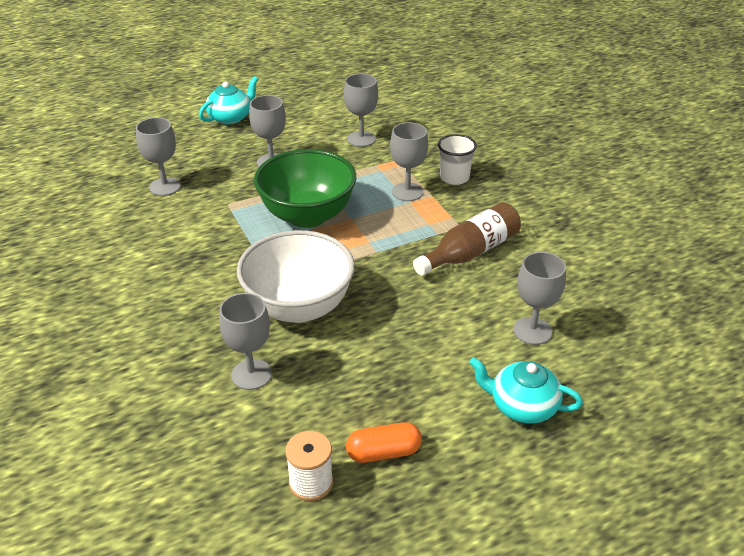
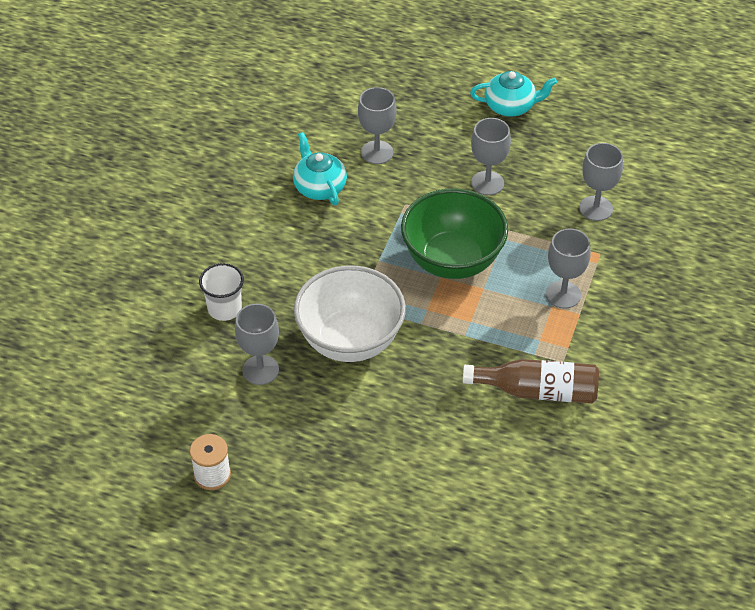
camera: 45 degrees right, 10 degrees up
(383, 452) = (276, 493): orange capsule -> none
(454, 178) = (624, 309): white cup -> white cup (224, 309)
(522, 406) = (405, 539): turquoise teapot -> turquoise teapot (319, 187)
(532, 331) = (492, 493): grey goblet -> none

